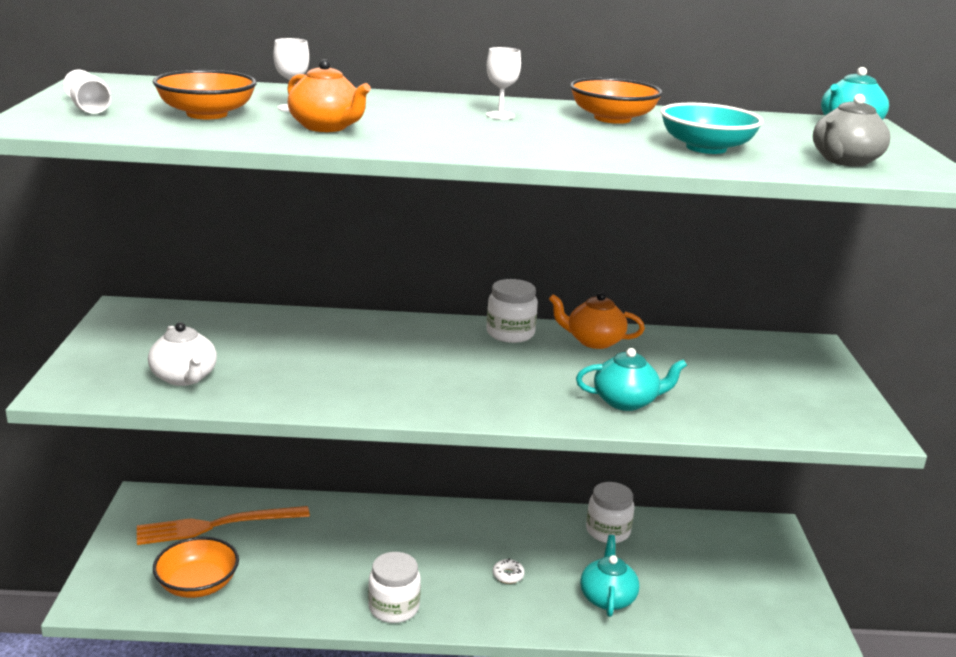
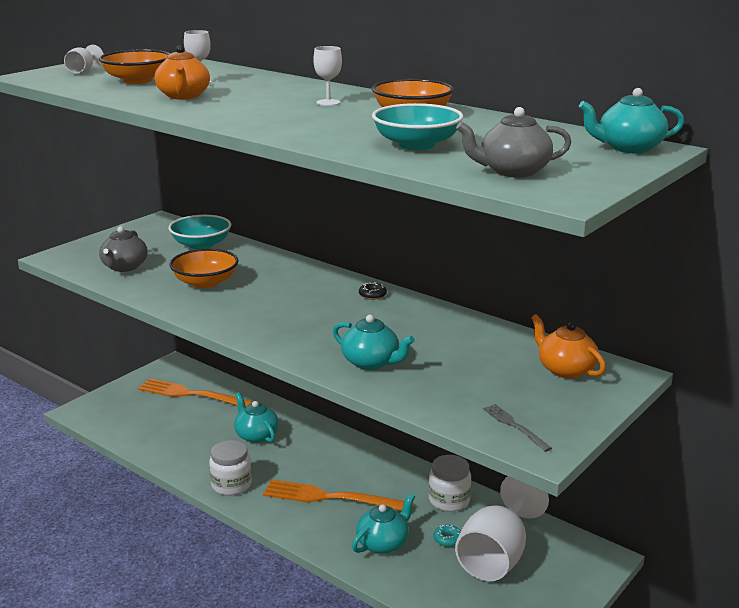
camera: 40 degrees right, 0 degrees up
(184, 378) = (124, 267): white teapot -> grey teapot
(197, 584) = (141, 424): orange bowl -> orange bowl (205, 282)
(233, 326) = (201, 245): none -> turquoise bowl
(350, 543) = (256, 435): none -> turquoise teapot
(508, 575) = (332, 498): white donut -> orange fork
(510, 333) = (372, 295): white jar -> black donut
(593, 341) = (427, 317): orange teapot -> orange teapot (565, 369)
(651, 568) = (448, 539): none -> turquoise donut
(704, 564) = (496, 556): none -> white goblet
(824, 419) = (515, 426): none -> grey fork

